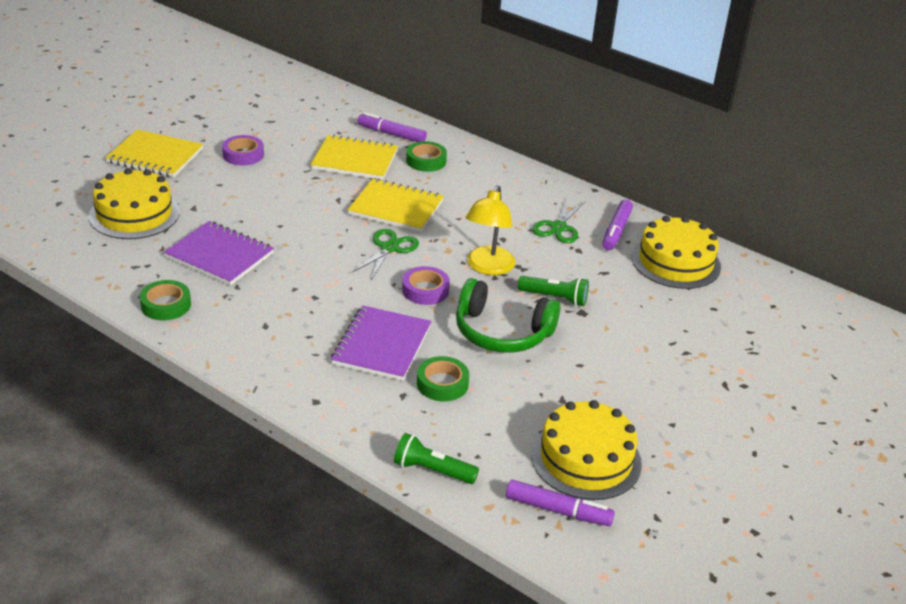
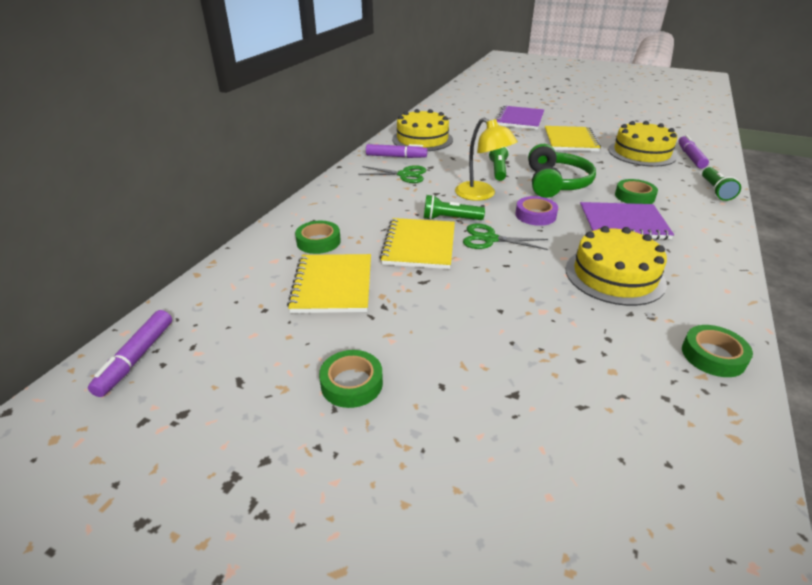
camera: 100 degrees left, 0 degrees up
(134, 214) = (573, 457): yellow cake -> yellow cake (614, 275)
(155, 156) = (394, 496): yellow notebook -> yellow notebook (570, 141)
(219, 255) = (592, 340): purple notebook -> purple notebook (519, 119)
(243, 155) = (351, 383): purple tape -> green tape
(391, 134) = (263, 270): purple marker -> purple marker (136, 358)
(439, 235) = (450, 219): none -> green flashlight
(488, 267) = (481, 195): yellow lamp -> yellow lamp turned 45 degrees clockwise

